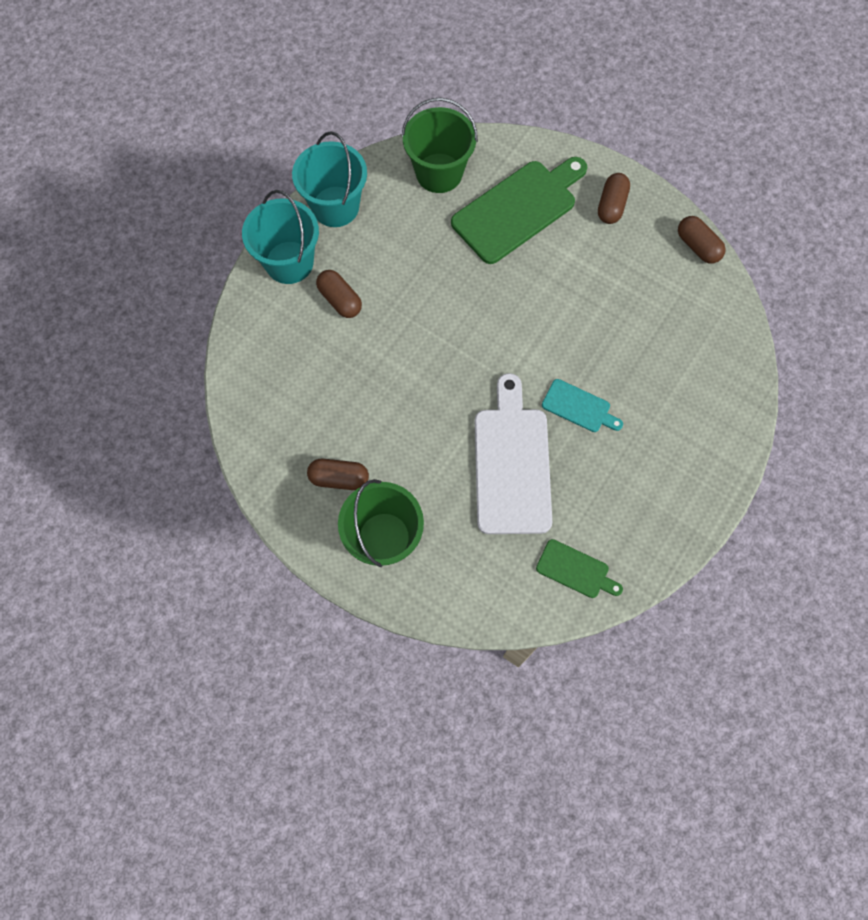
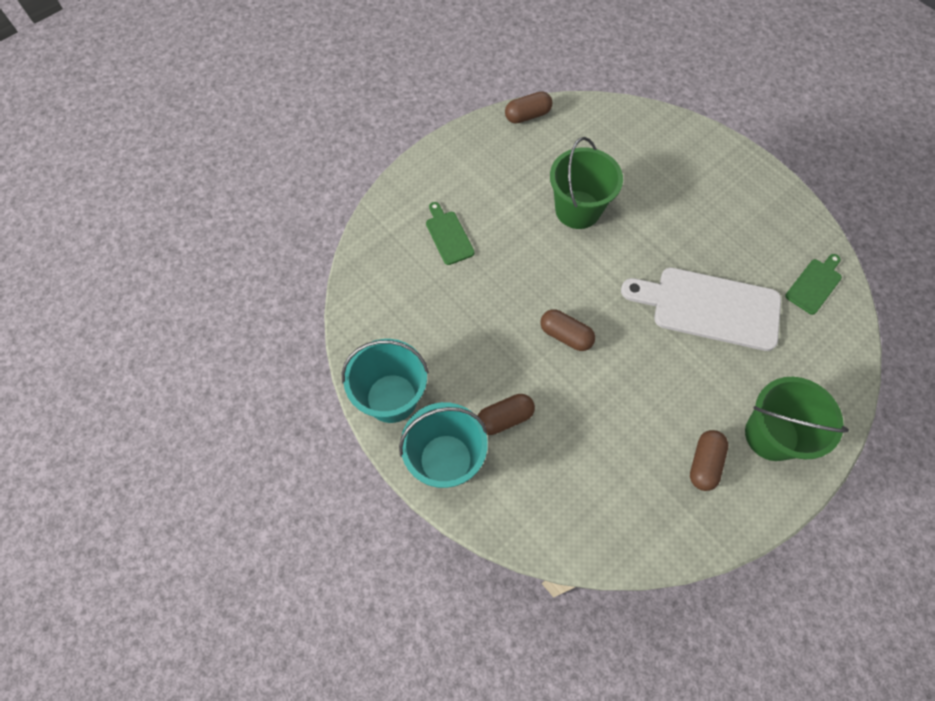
camera: 75 degrees left, 5 degrees down
(439, 173) = (385, 292): green bucket -> green bucket (577, 210)
(518, 209) = (448, 235): green cutting board -> green cutting board, size x0.50
(579, 407) = (663, 241): turquoise cutting board -> none
(611, 205) = (468, 164): brown capsule -> brown capsule (565, 335)

